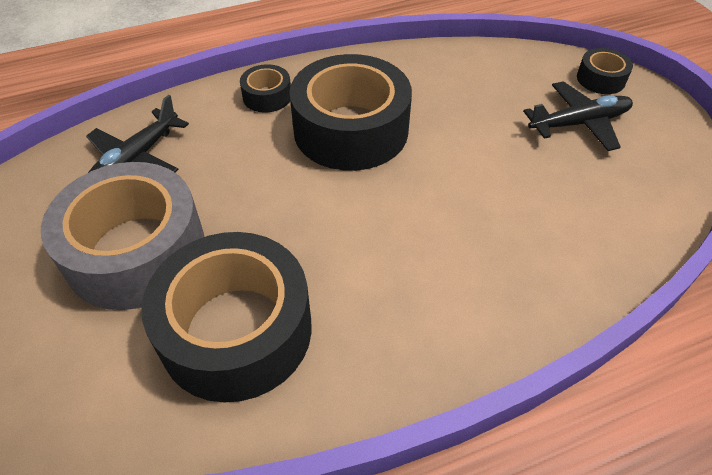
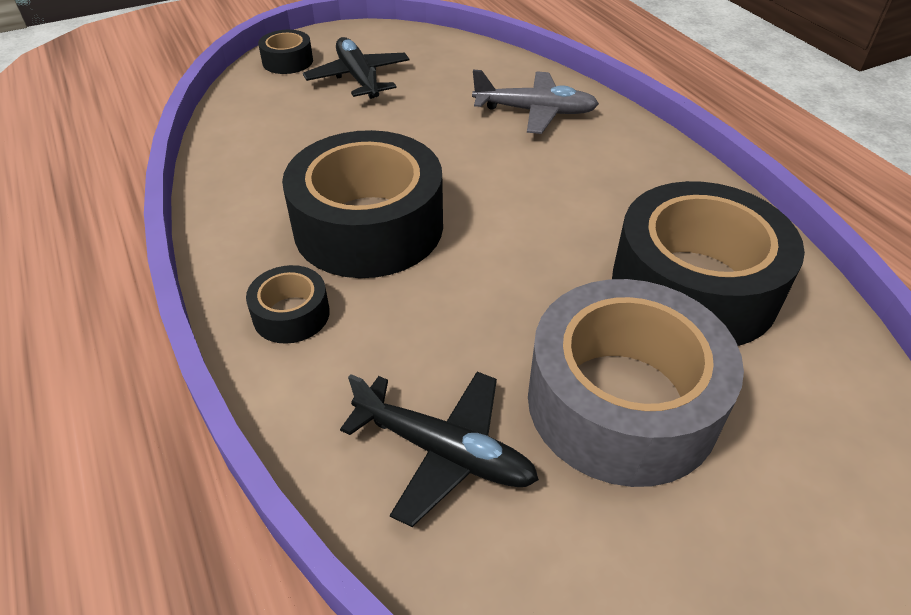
camera: 95 degrees left, 5 degrees down
(532, 253) = (535, 111): none -> grey plane

